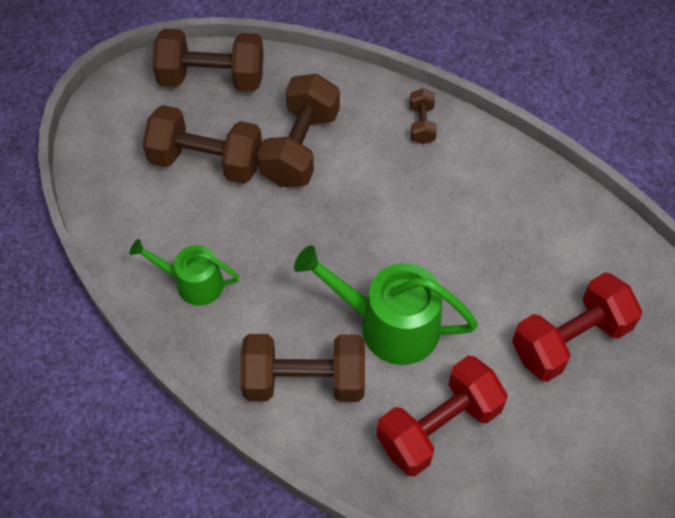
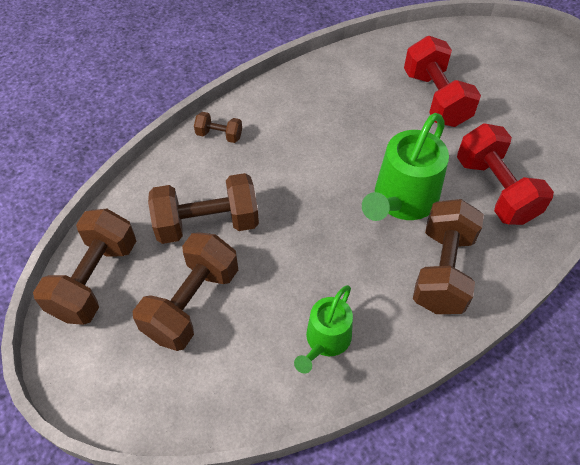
camera: 75 degrees left, 5 degrees down
(300, 147) = (207, 224): brown dumbbell -> brown dumbbell turned 45 degrees counterclockwise

